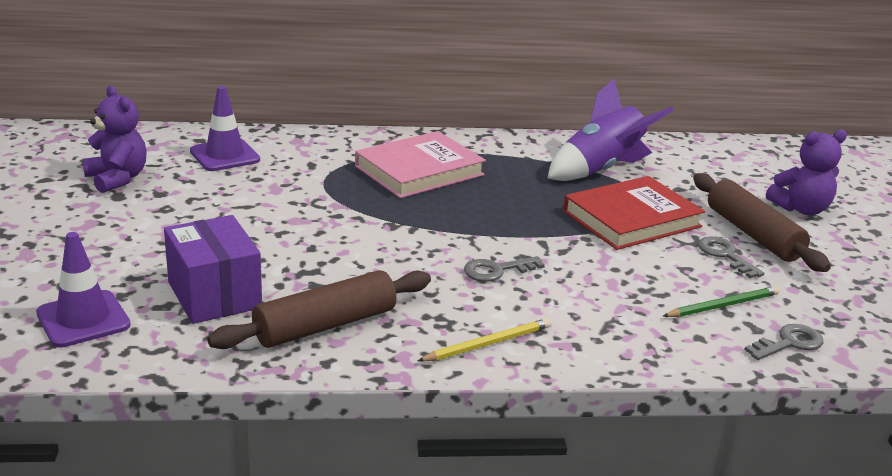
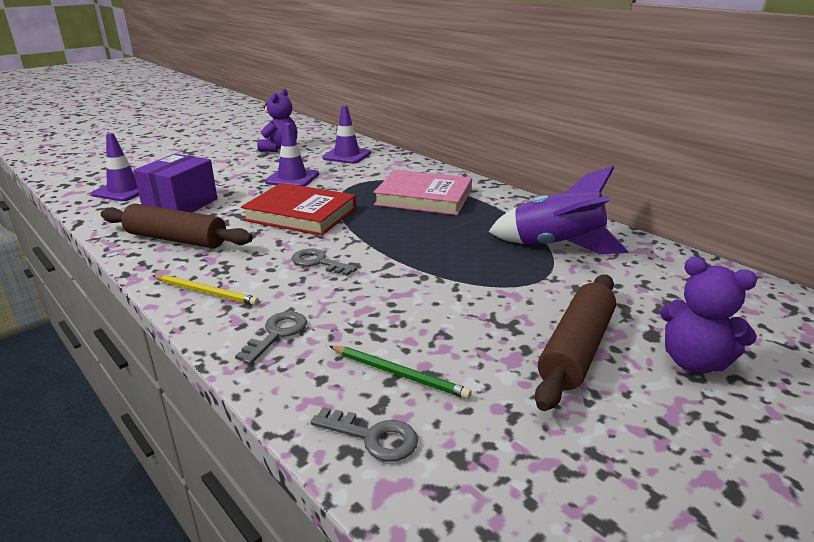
camera: 55 degrees right, 0 degrees up
(244, 207) = (292, 178): none -> purple traffic cone
(631, 219) = (492, 284): red book -> red book (300, 214)
(725, 255) = (503, 347): grey key -> grey key (277, 334)

